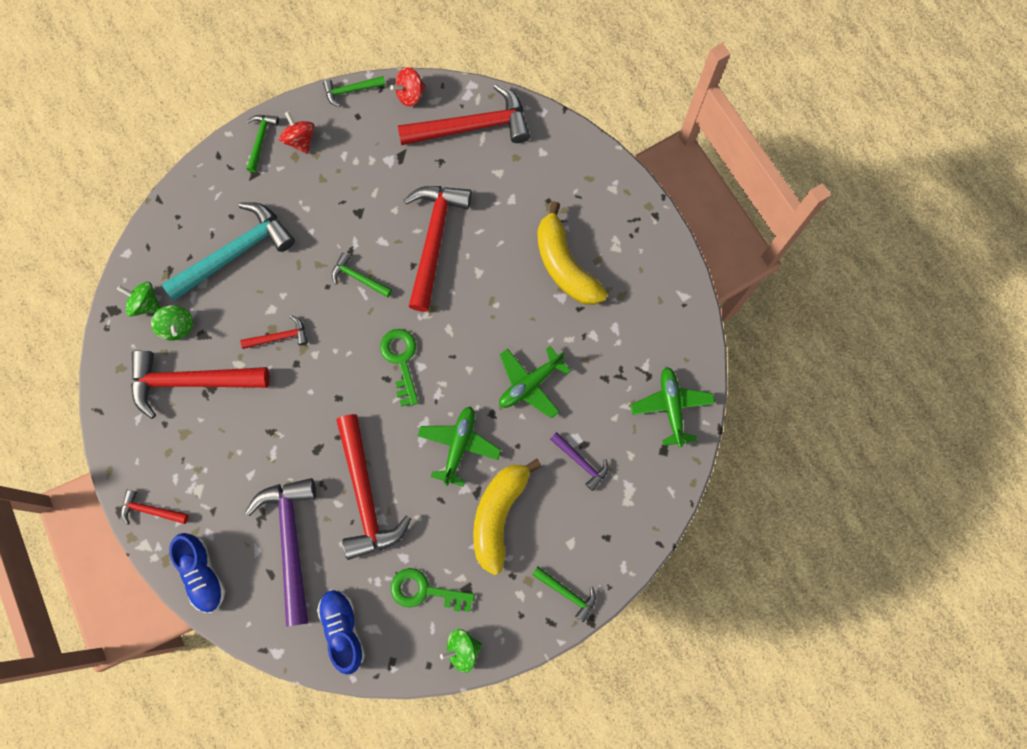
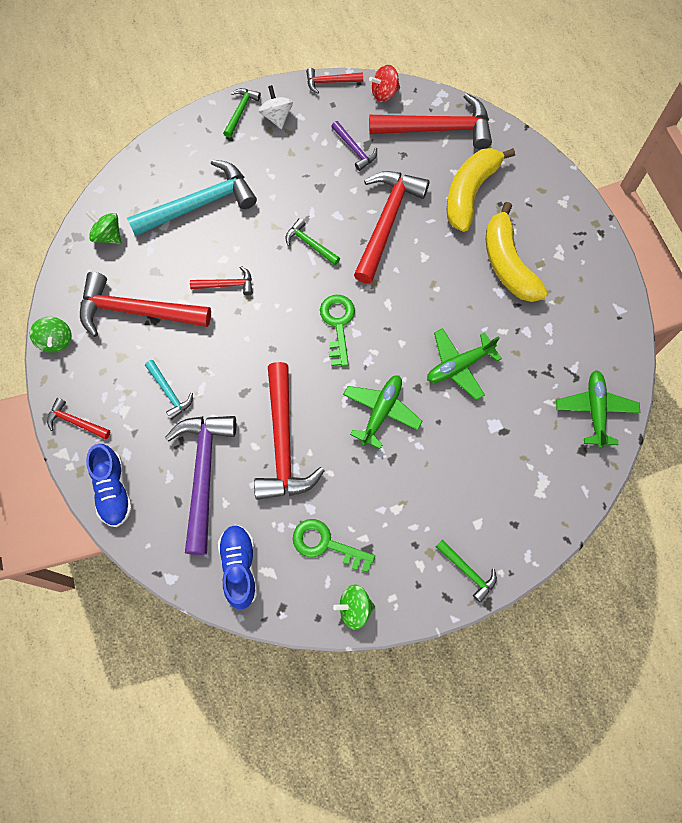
camera: 10 degrees right, 5 degrees down
(177, 327) = (133, 260): green spinning top -> green spinning top (56, 340)
(241, 463) = (169, 392): none -> turquoise hammer
(300, 140) = (276, 116): red spinning top -> white spinning top
(351, 91) = (330, 82): green hammer -> red hammer
(498, 515) = (410, 484): yellow banana -> yellow banana (470, 192)
(581, 462) = (499, 447): purple hammer -> purple hammer (355, 149)

